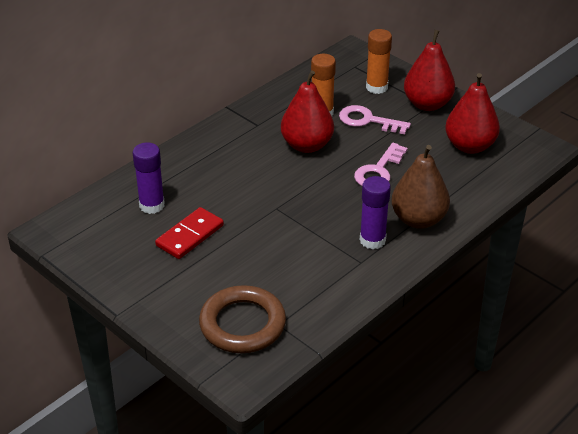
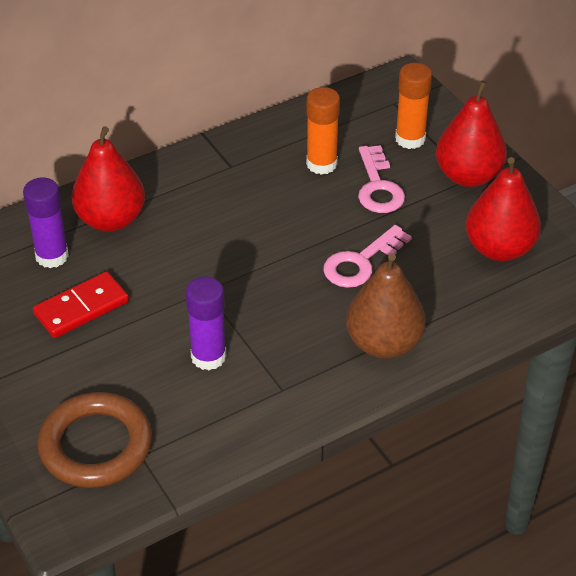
camera: 15 degrees right, 5 degrees up
(307, 145) = (282, 208): red pear -> red pear (111, 220)
(368, 121) = (378, 186): pink key -> pink key turned 135 degrees counterclockwise
(372, 240) = (310, 361): purple glue stick -> purple glue stick (208, 357)

